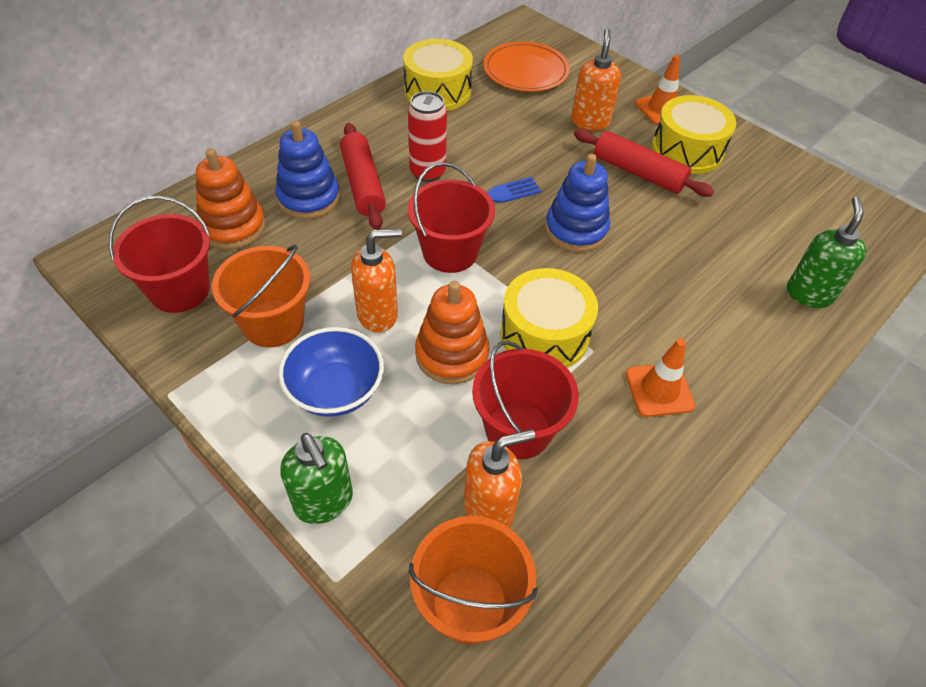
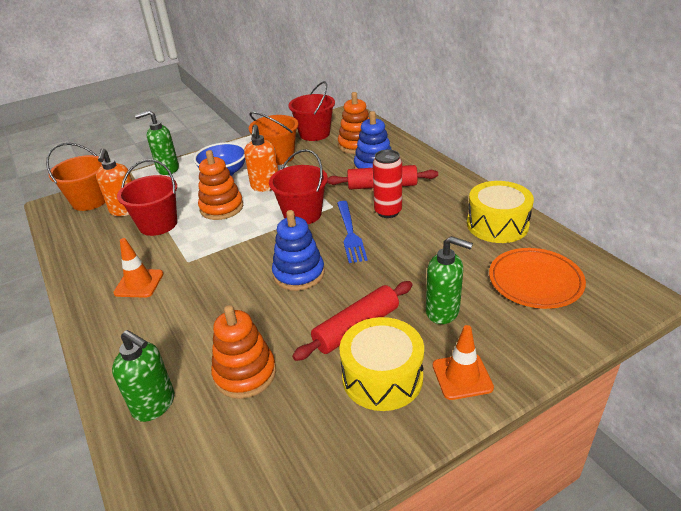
camera: 110 degrees right, 15 degrees down
(544, 334) = (213, 243): yellow drum -> none
(590, 121) = (443, 311): orange soap dispenser -> green soap dispenser
(735, 237) = (245, 374): none -> orange stacking toy

